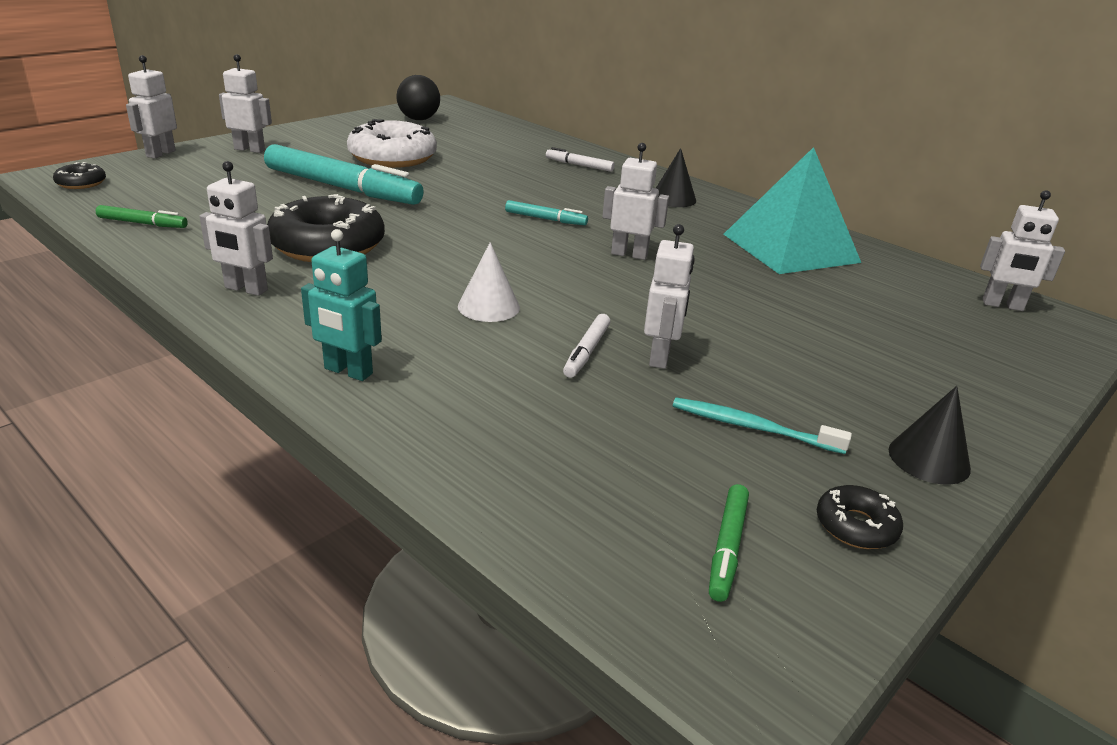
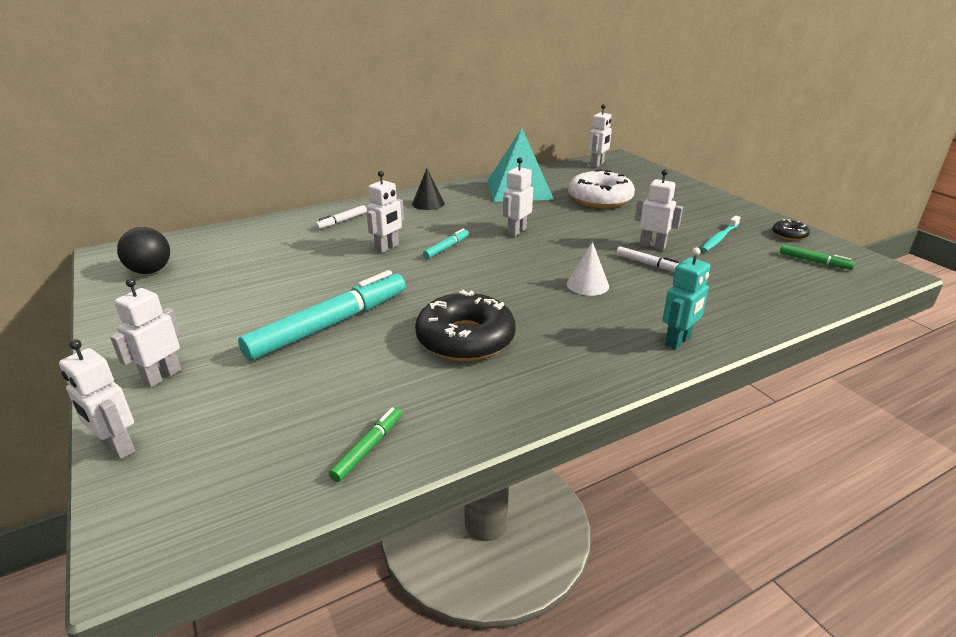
camera: 70 degrees left, 0 degrees up
(81, 183) = (191, 513): black donut -> none
(246, 289) = (546, 381): white robot -> white robot (387, 248)
(392, 157) = (260, 294): white donut -> white donut (600, 199)
(929, 459) = (736, 211): black cone -> none

